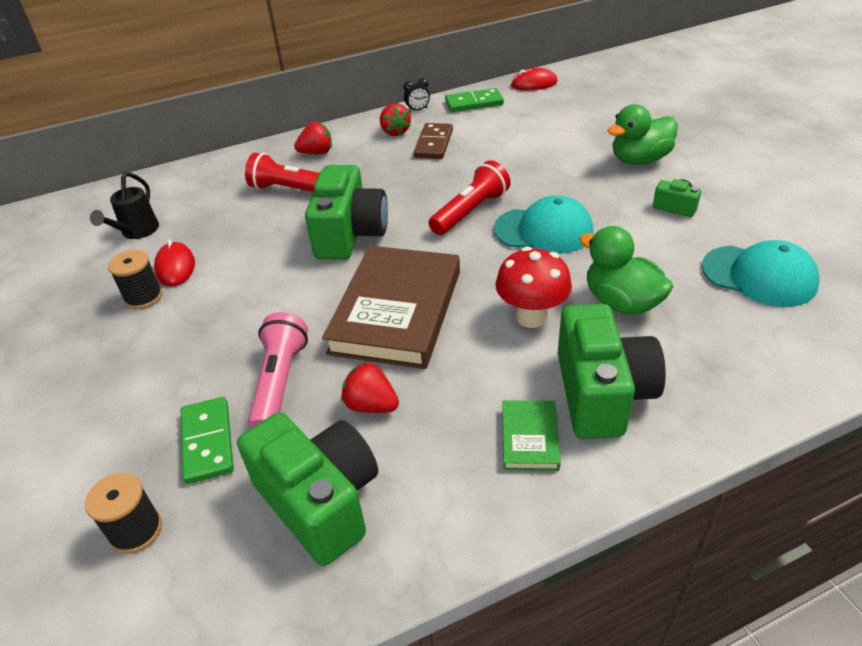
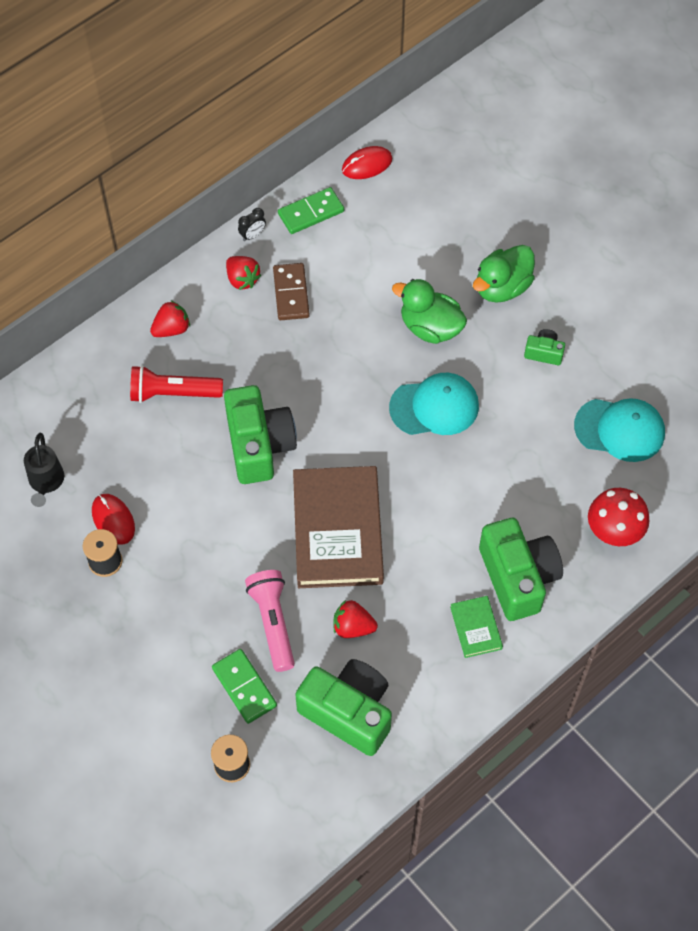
camera: 20 degrees left, 20 degrees up
(470, 211) = (361, 393): red flashlight -> none
(531, 317) = (449, 513): red mushroom -> red mushroom (613, 533)
(621, 302) = (516, 482): green duck -> green duck (430, 327)

